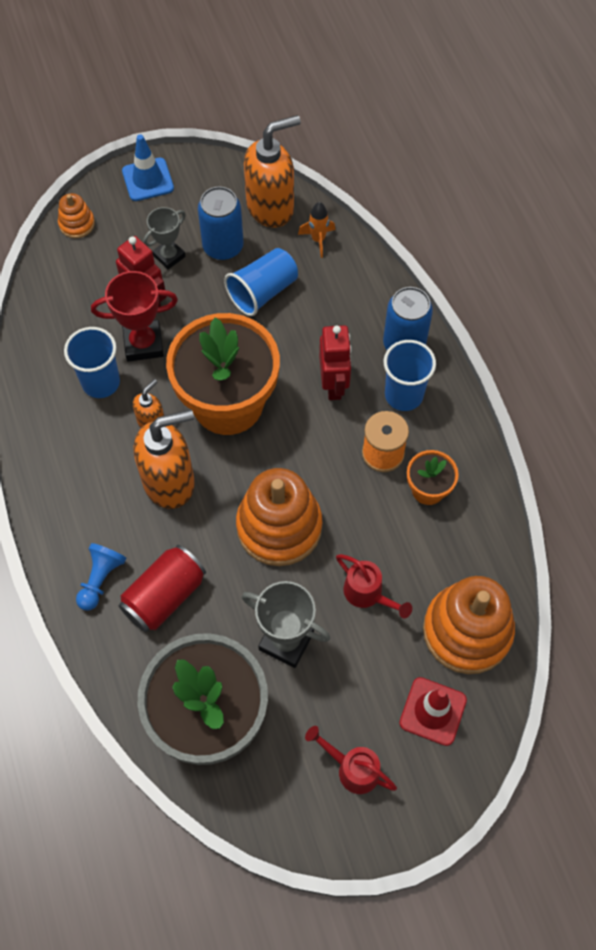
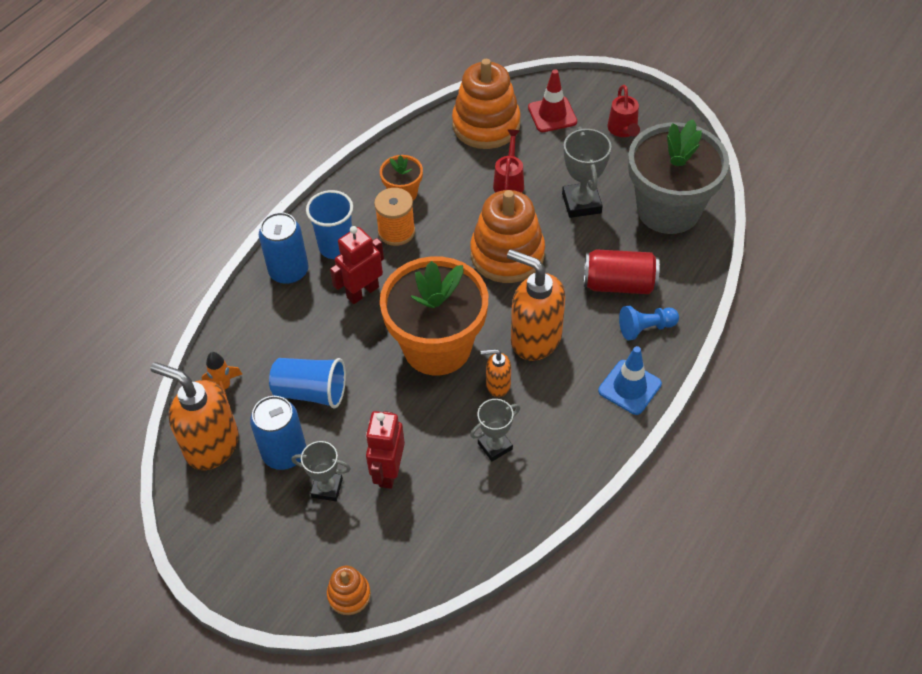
camera: 125 degrees left, 10 degrees down
(101, 382) = (495, 446): blue cup -> grey trophy
(143, 344) = (432, 442): red trophy -> none
(148, 180) = (249, 572): blue traffic cone -> blue traffic cone (629, 387)

